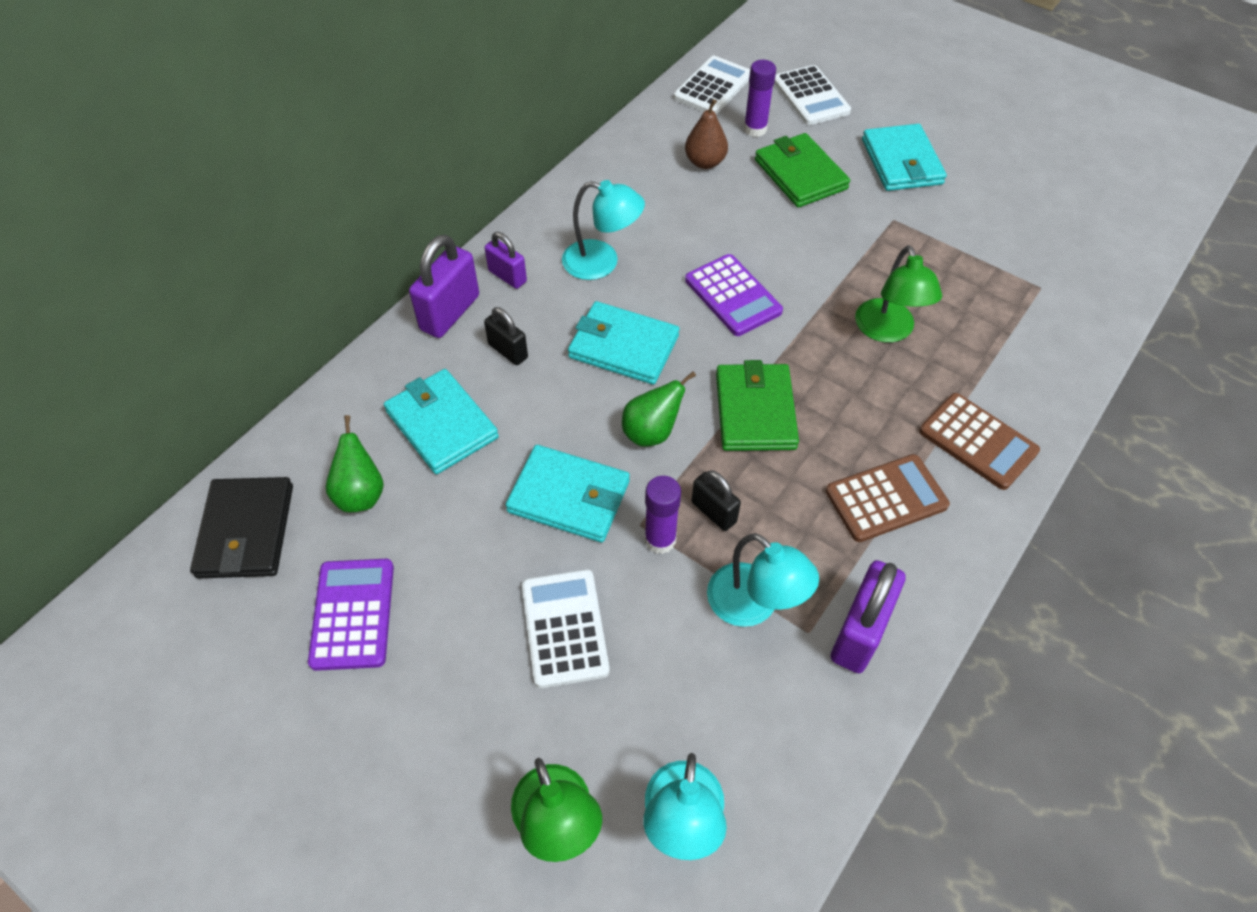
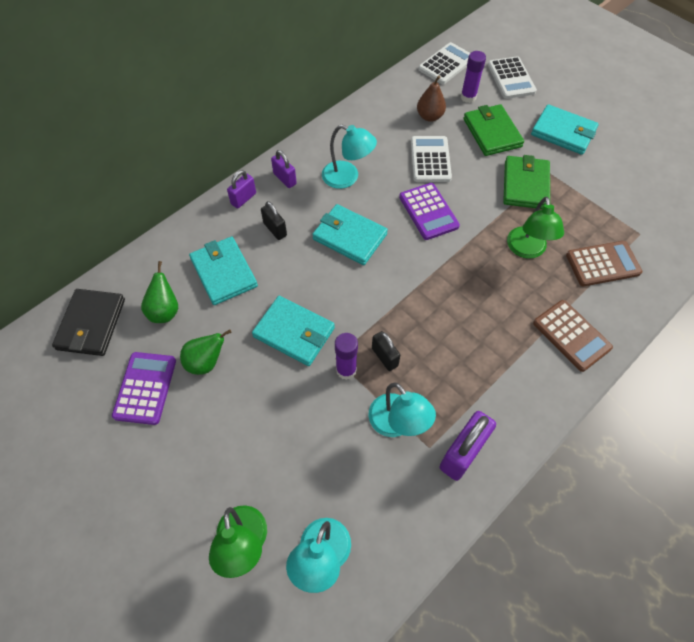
camera: 10 degrees right, 5 degrees up
(450, 313) = (243, 199): purple padlock -> purple padlock, size x0.60
(565, 628) = (274, 419): white calculator -> white calculator (430, 159)
(651, 432) = (355, 297): green pear -> green pear (206, 362)
(755, 410) = (426, 292): green wallet -> green wallet (525, 185)
(886, 499) = (500, 365): brown calculator -> brown calculator (603, 264)
(901, 162) = (563, 132): turquoise wallet -> turquoise wallet turned 60 degrees counterclockwise

